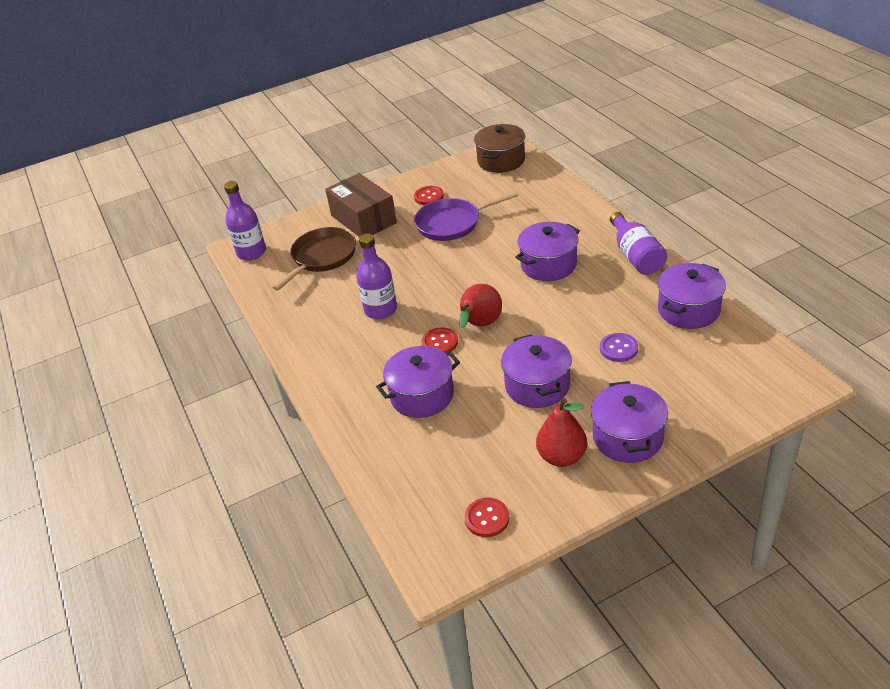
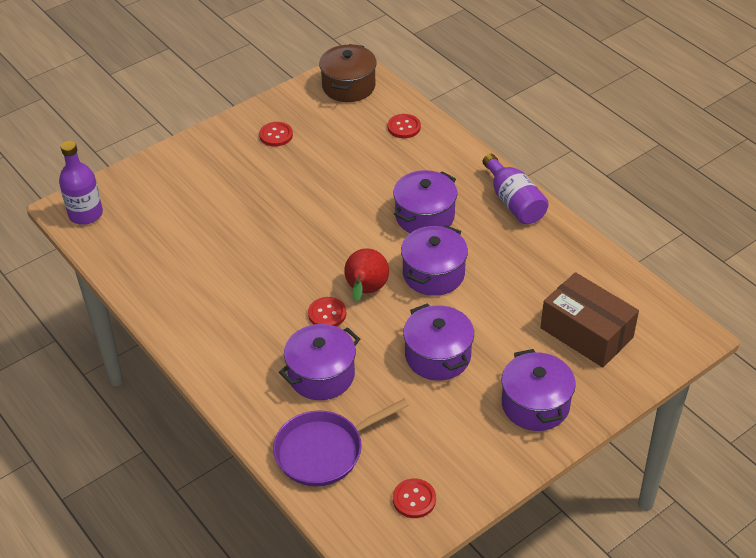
camera: 15 degrees left, 5 degrees up
(322, 258) = (171, 217): brown pan -> none
(363, 219) = (207, 166): brown box -> brown box (586, 332)
(380, 310) = (254, 279): purple bottle -> none
(452, 223) = (310, 169): purple pan -> purple pan (324, 451)
(544, 193) = (404, 127): none -> red button
(561, 456) = (475, 430): red pear -> none
(618, 348) = (512, 310): purple button -> none
(688, 310) = (575, 262): purple pot -> purple pot (433, 274)

